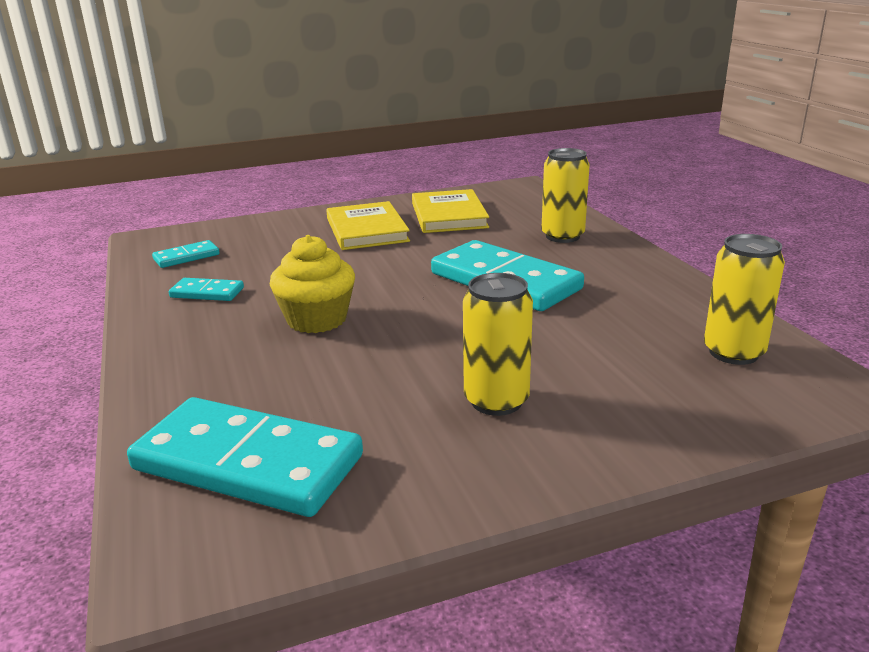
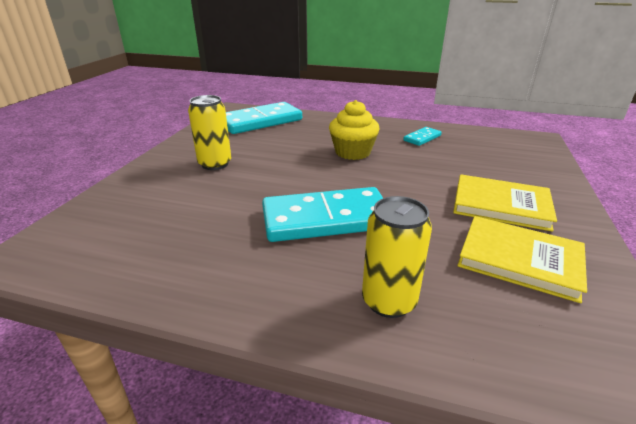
camera: 125 degrees right, 5 degrees up
(186, 257) = (489, 142): turquoise domino -> none
(733, 352) = (112, 247): yellow can -> none

